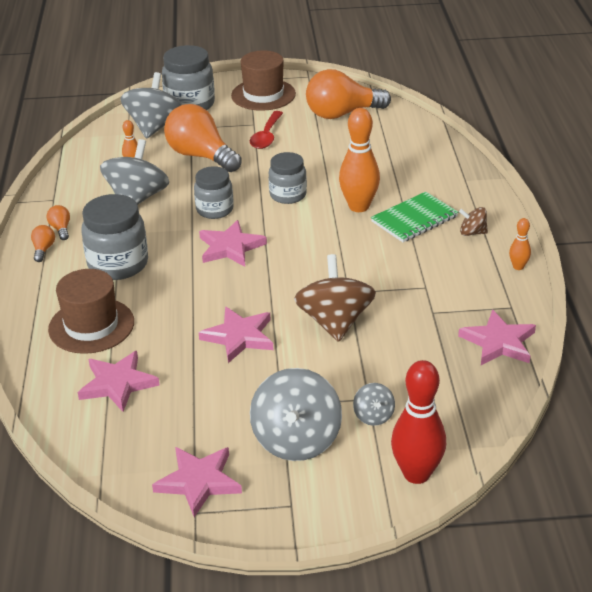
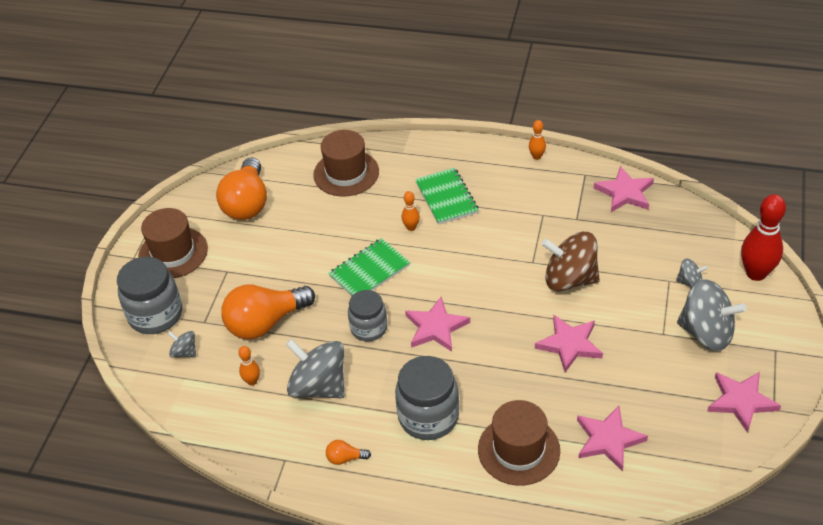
camera: 70 degrees left, 10 degrees up
(43, 249) = (376, 477): orange light bulb -> none
(154, 127) = (184, 352): grey spinning top -> grey spinning top, size x0.48
(266, 136) = (256, 266): red spoon -> none
(288, 195) = (369, 271): grey jar -> green notebook
(359, 206) = (411, 227): orange bowling pin -> orange bowling pin, size x0.49
(413, 154) = (346, 173): none -> brown hat
(472, 233) = (481, 169): brown spinning top -> none

